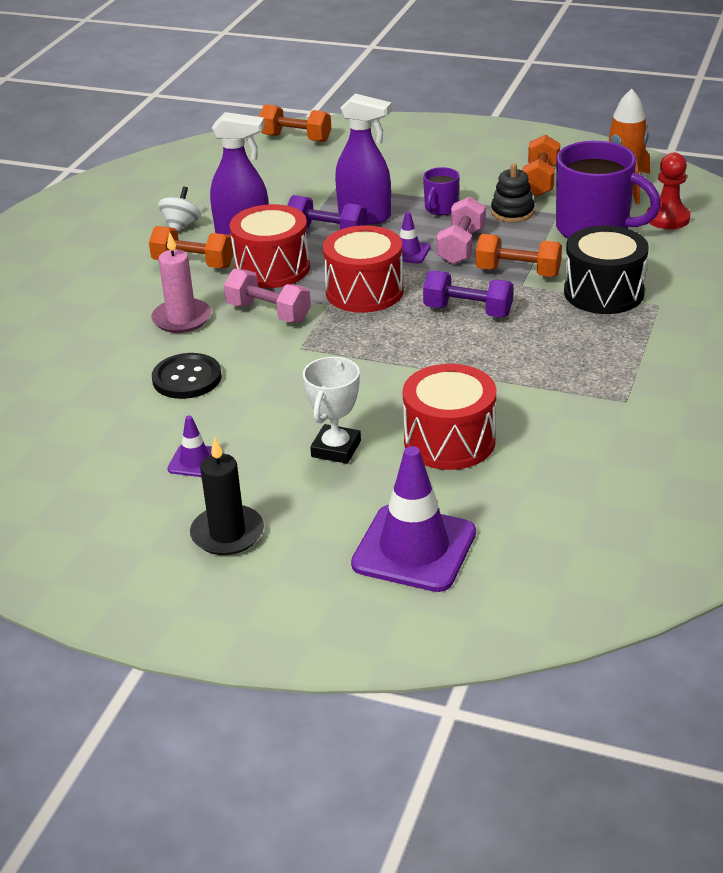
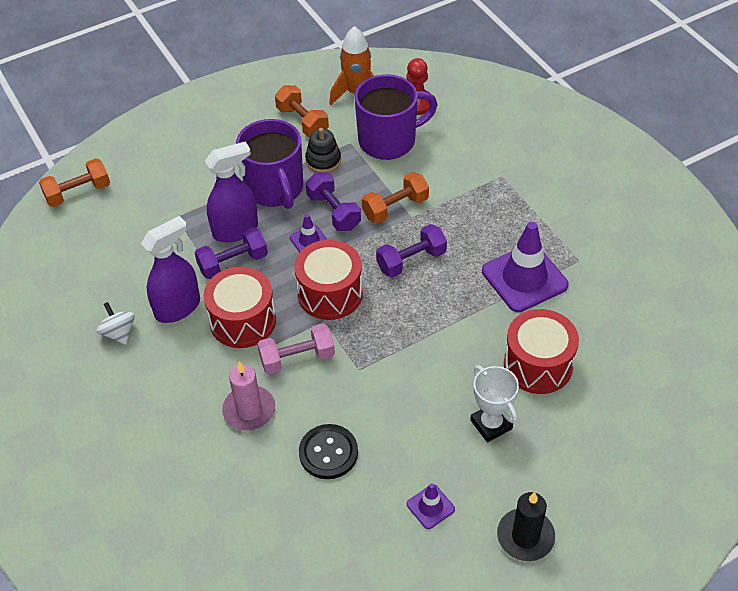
camera: 50 degrees left, 15 degrees up
(193, 263) = (182, 359): orange dumbbell -> none
(414, 548) = (624, 452): purple traffic cone -> purple traffic cone (524, 278)
(441, 208) = (275, 188): purple mug -> purple mug, size x2.06
(461, 246) = (334, 212): pink dumbbell -> purple dumbbell
(603, 293) = (462, 188): black drum -> none

